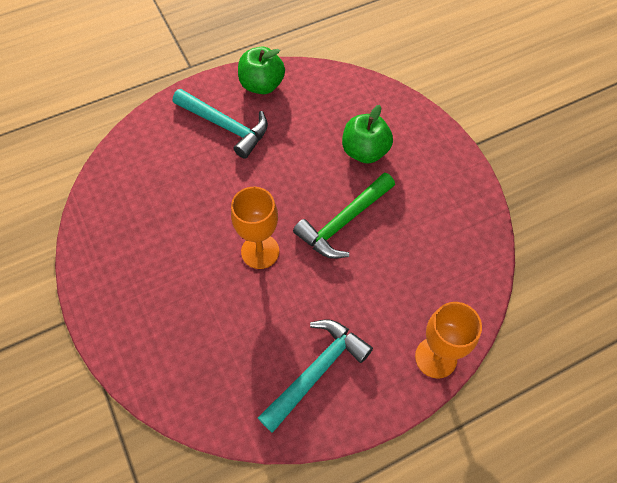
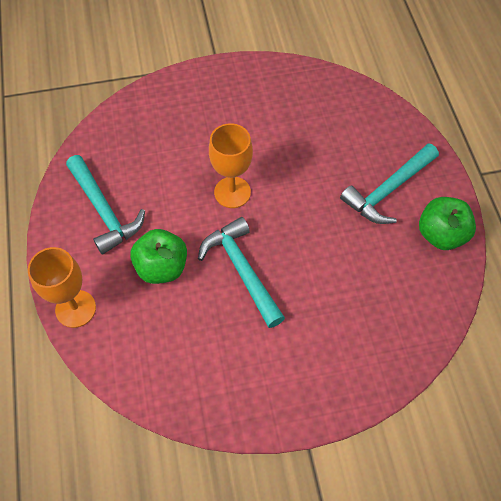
camera: 105 degrees right, 0 degrees up
(344, 222) = (242, 270): green hammer -> turquoise hammer
(365, 151) = (325, 315): green apple -> green apple (162, 267)

